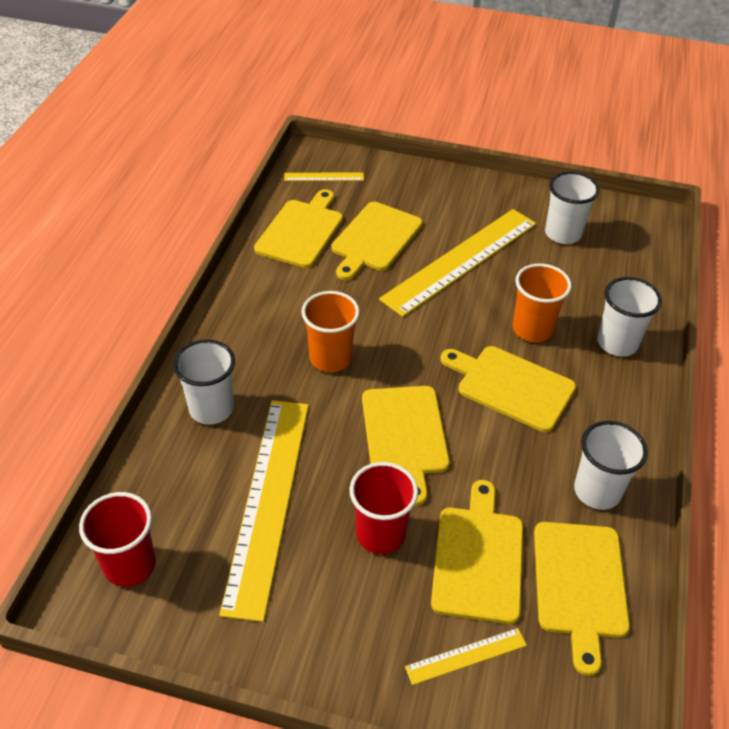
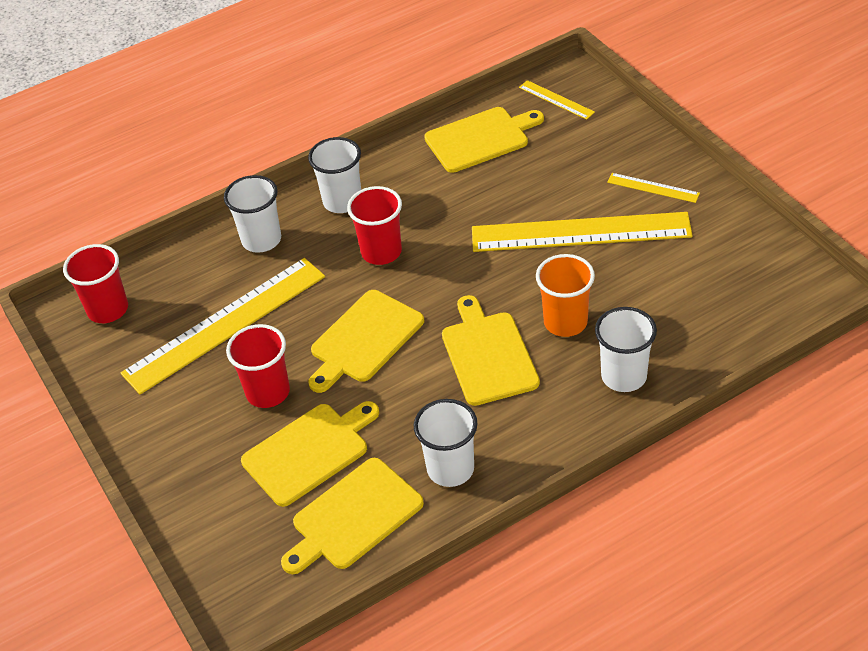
camera: 50 degrees right, 0 degrees up
(330, 358) = (381, 252): orange cup -> red cup
(375, 239) = (531, 176): yellow cutting board -> none
(466, 656) = (227, 501): yellow ruler -> yellow ruler (653, 188)
(563, 234) = (706, 259): white cup -> white cup (342, 201)

